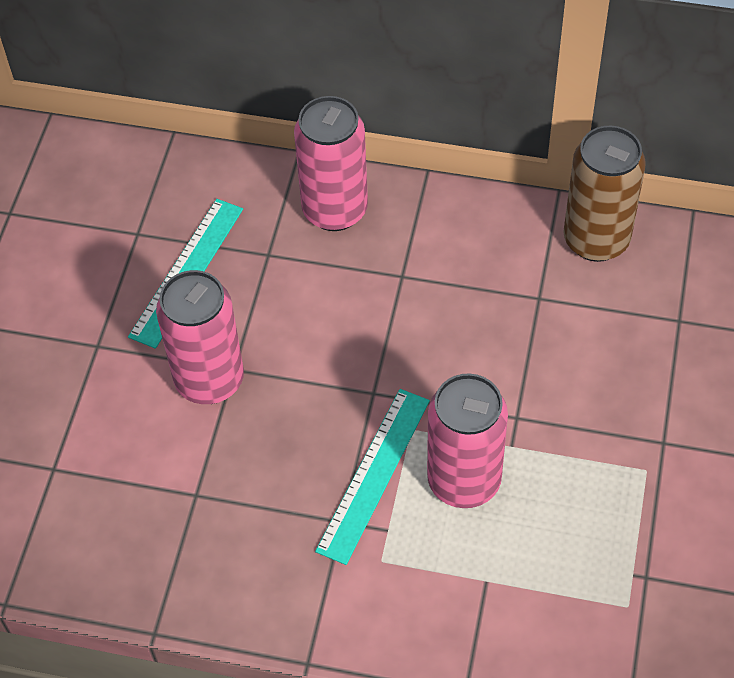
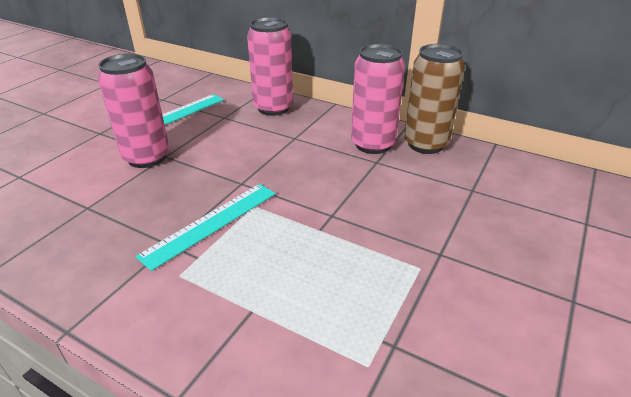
camera: 15 degrees right, 20 degrees down
(464, 481) = (273, 241): pink can -> pink can (372, 144)

